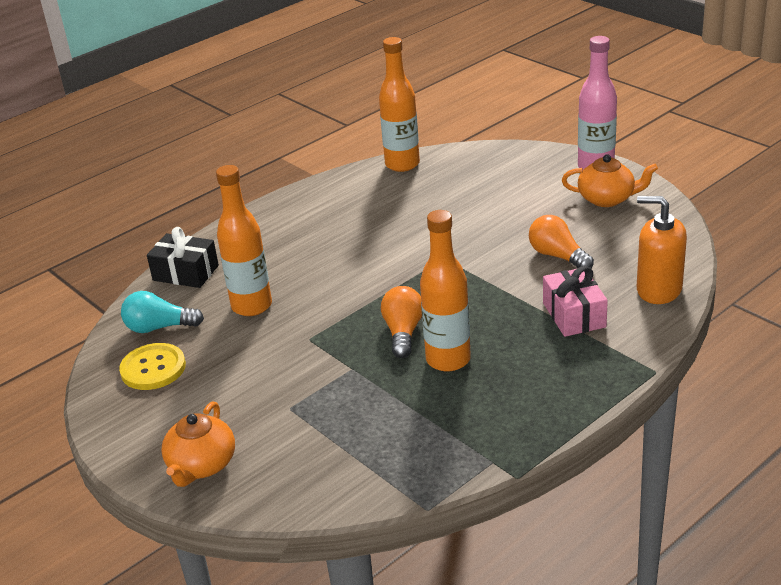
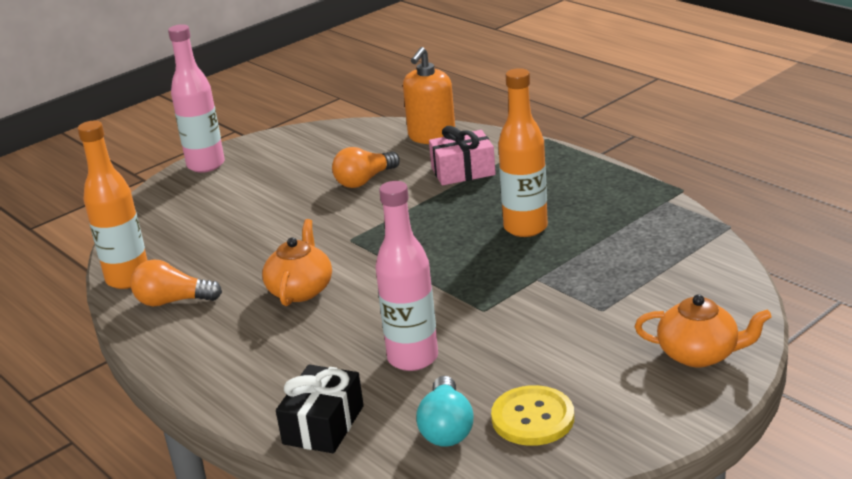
camera: 90 degrees left, 5 degrees down
(252, 306) = (413, 358): orange bottle -> pink bottle
(403, 332) = (479, 254): orange light bulb -> orange light bulb (173, 301)
(607, 199) = (271, 159): orange teapot -> orange teapot (301, 290)

